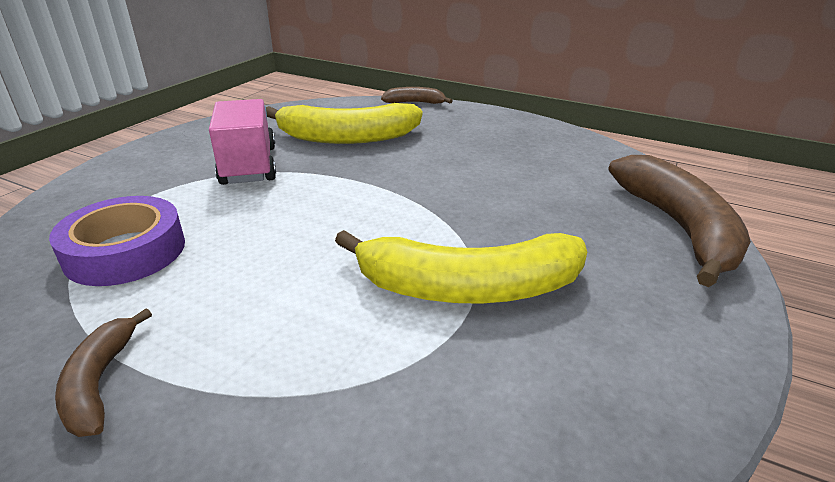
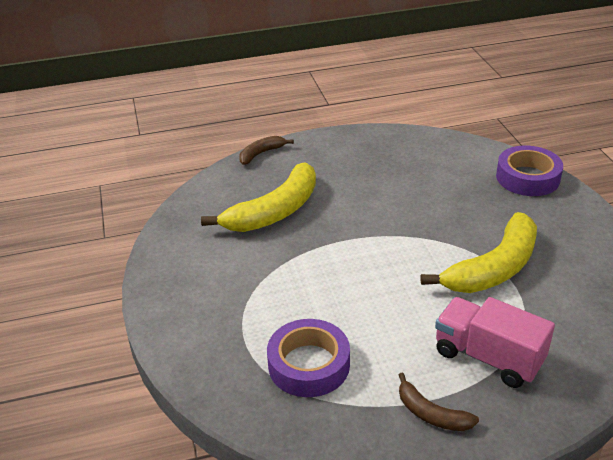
camera: 40 degrees left, 5 degrees up
(249, 165) = (257, 271): pink truck -> pink truck (488, 357)
(678, 228) = (527, 177): brown banana -> purple tape

